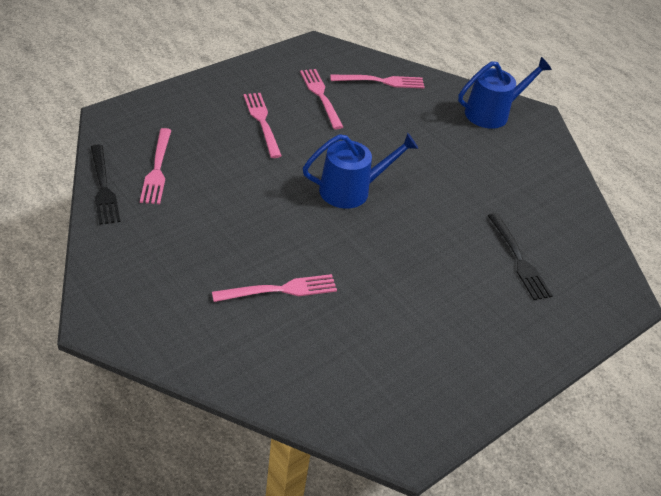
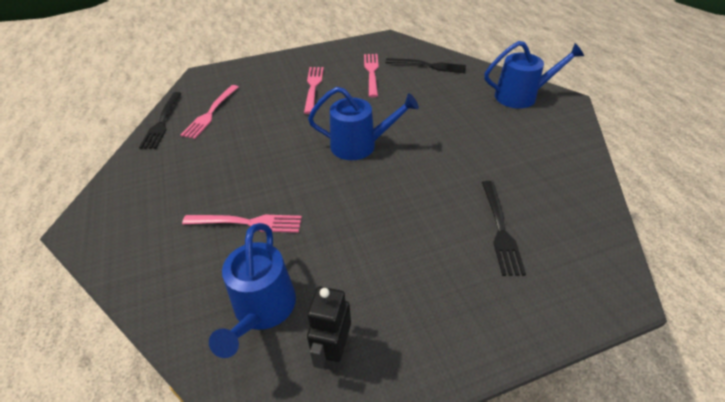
camera: 25 degrees right, 0 degrees up
(342, 366) = (262, 309): none -> blue watering can
(381, 81) = (429, 66): pink fork -> black fork
(421, 387) = (333, 352): none -> black robot

